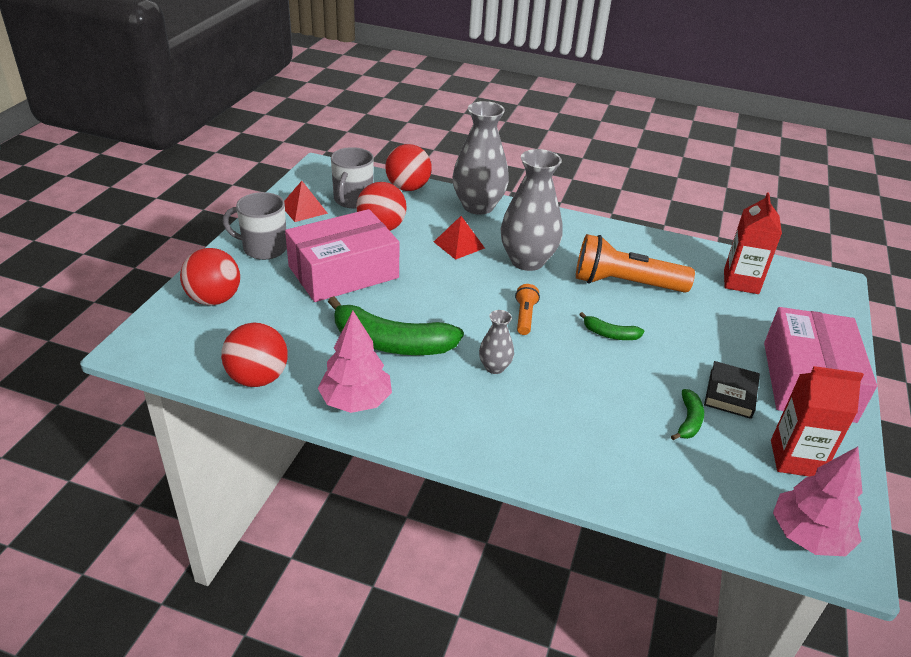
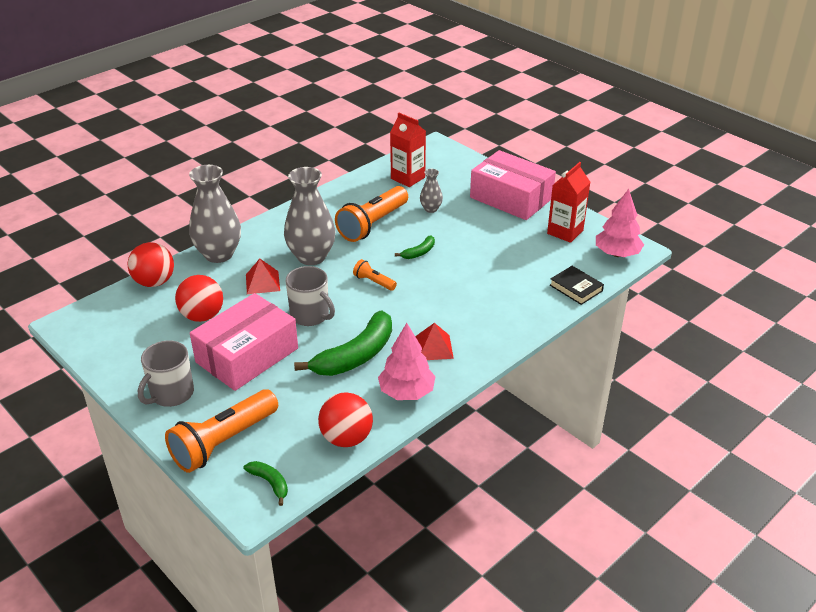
camera: 60 degrees left, 0 degrees up
(214, 299) = (223, 442): red ball -> orange flashlight
(304, 209) = (130, 353): red pyramid -> red pyramid (433, 347)
(343, 272) = (247, 355): pink box -> pink box turned 45 degrees clockwise
(353, 200) = (143, 319): grey mug -> grey mug (310, 315)
(494, 367) = (416, 315): grey vase -> grey vase (431, 209)
(688, 421) = (515, 255): green banana -> green banana (270, 483)
(730, 393) = (503, 230): black book -> black book (576, 288)

